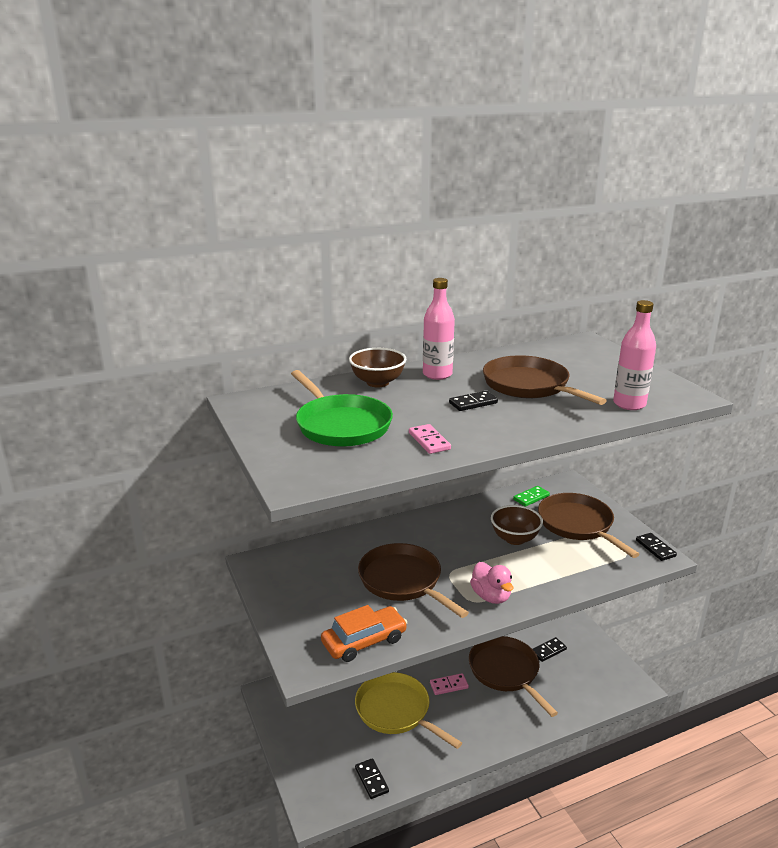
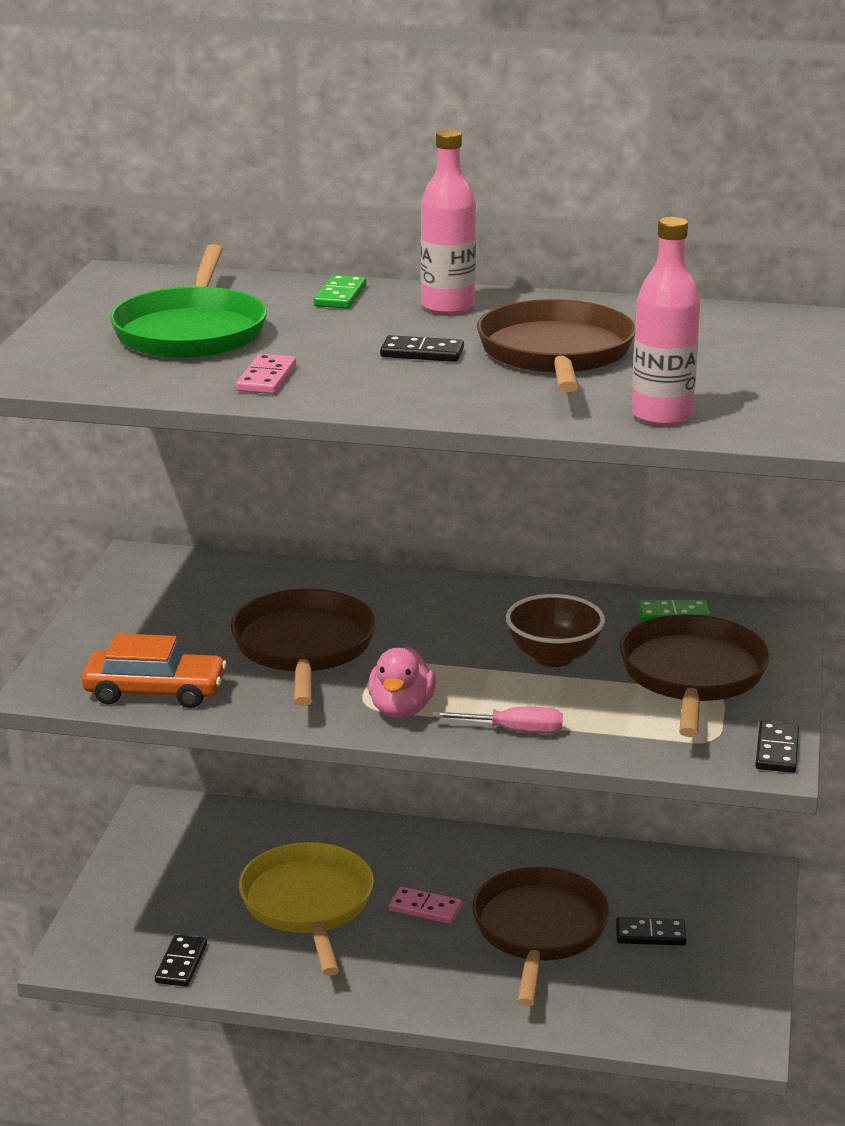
camera: 35 degrees right, 0 degrees up
(377, 382) = (340, 296): brown bowl -> green domino
(551, 585) = (515, 731): none -> pink screwdriver

